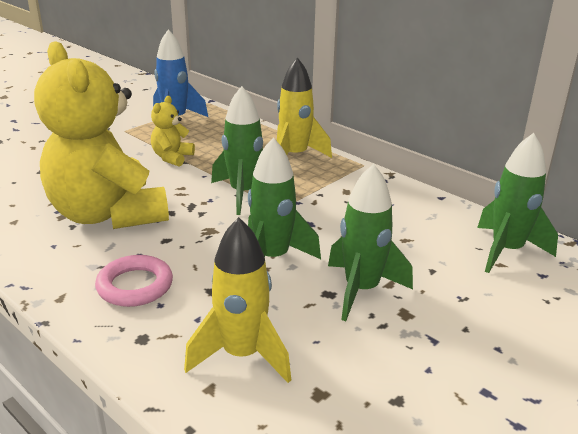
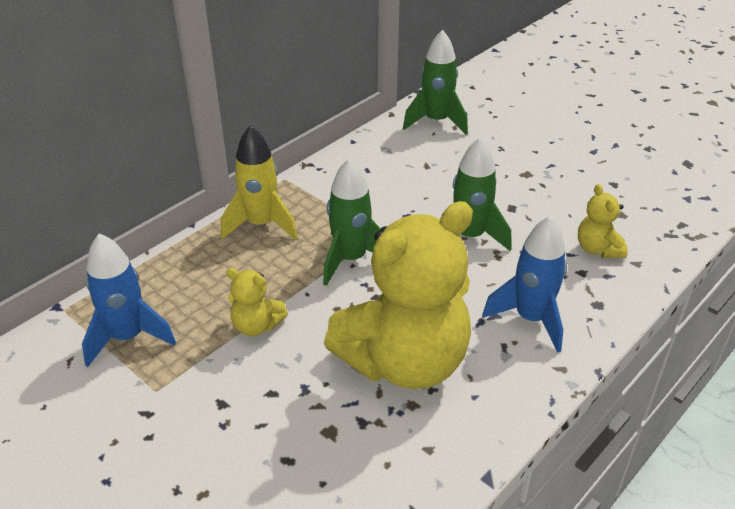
camera: 90 degrees left, 10 degrees up
(135, 286) = (530, 319): pink ring -> blue rocket
(242, 355) = (598, 249): yellow rocket -> yellow teddy bear
(361, 290) = (503, 191): green rocket -> none

